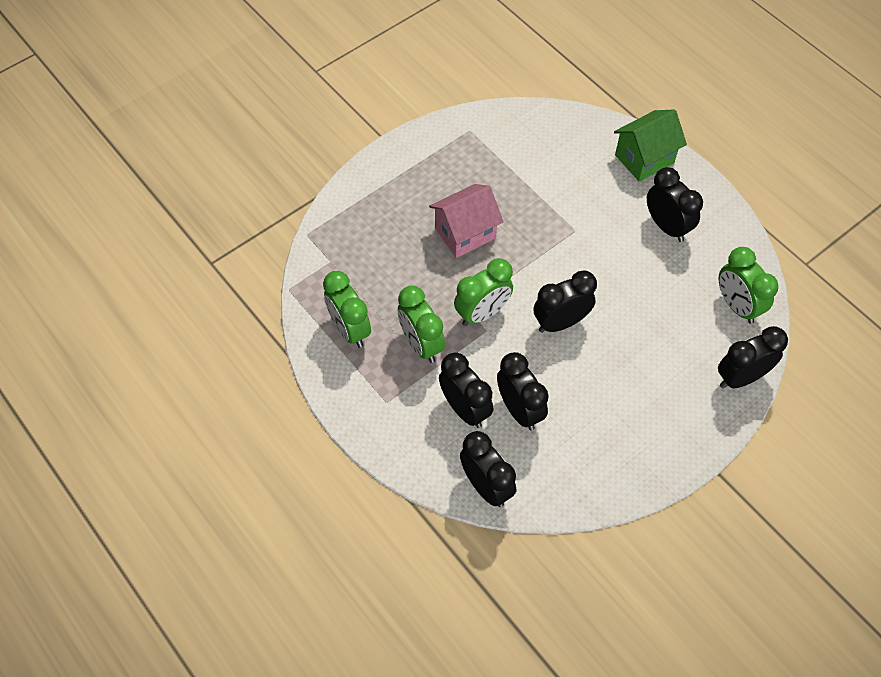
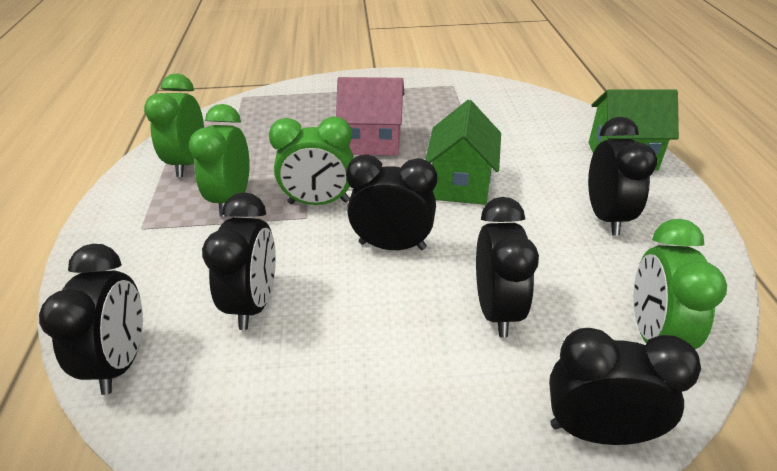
camera: 35 degrees right, 20 degrees down
(465, 409) = (200, 271): black clock -> black clock (496, 309)
(561, 245) = (461, 184): none -> green house

